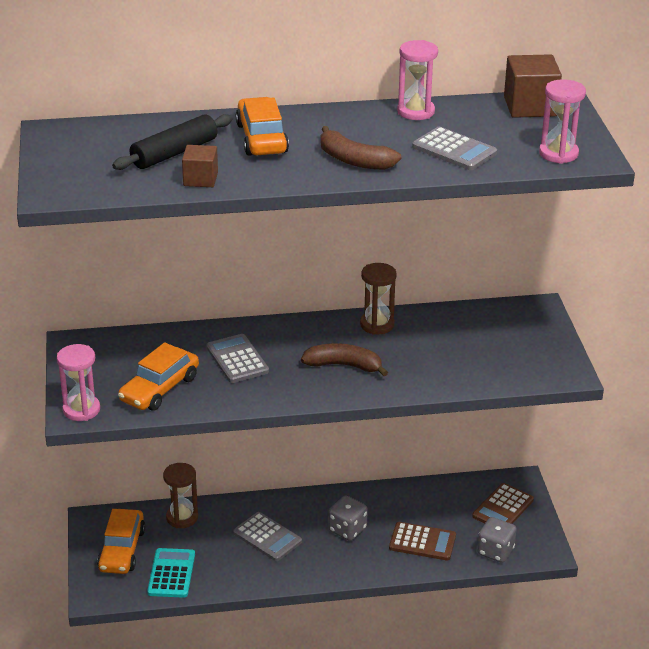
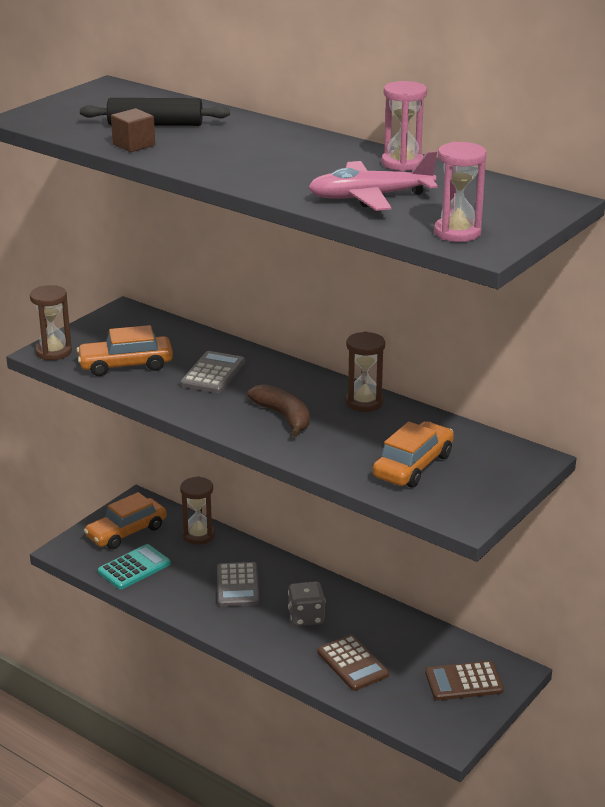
camera: 45 degrees right, 5 degrees down
(81, 410) = (53, 352): pink hourglass -> brown hourglass
(262, 138) = (238, 138): orange car -> orange car (413, 466)
(354, 160) = (272, 174): brown banana -> none
(454, 150) = (370, 197): grey calculator -> pink plane
(495, 551) = (404, 710): grey dice -> none
(530, 107) = (515, 194): brown cube -> none

